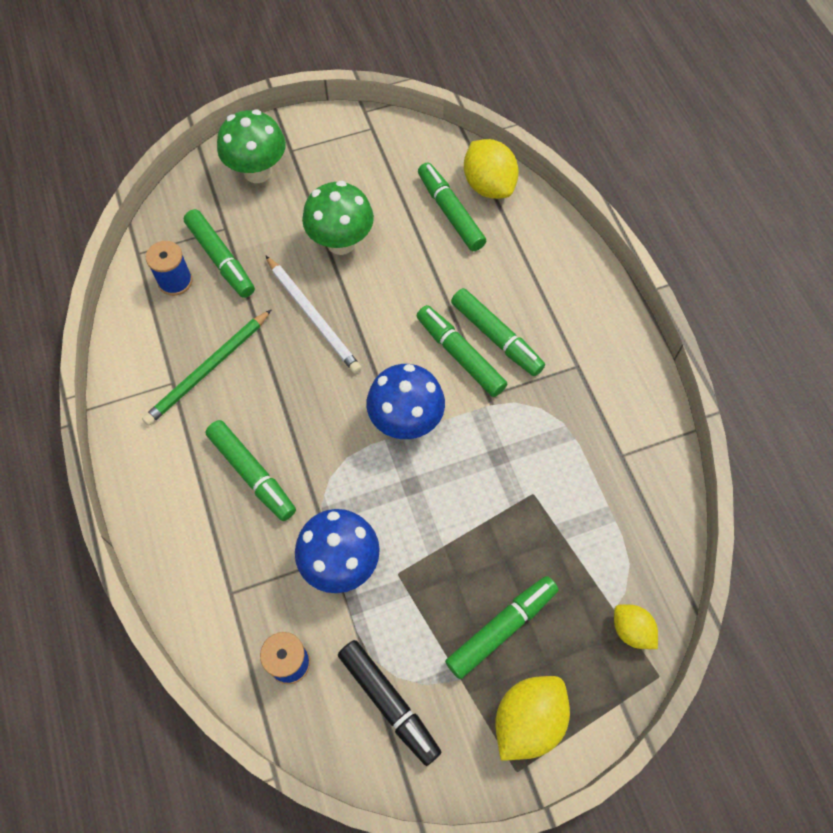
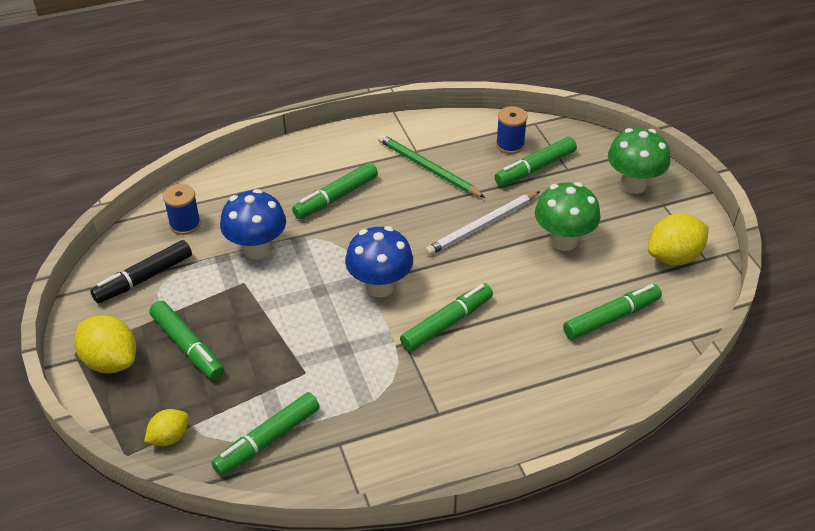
camera: 90 degrees right, 20 degrees down
(488, 185) = (652, 349): yellow lemon -> yellow lemon (673, 257)
(496, 337) = (468, 350): green marker -> green marker (267, 440)

